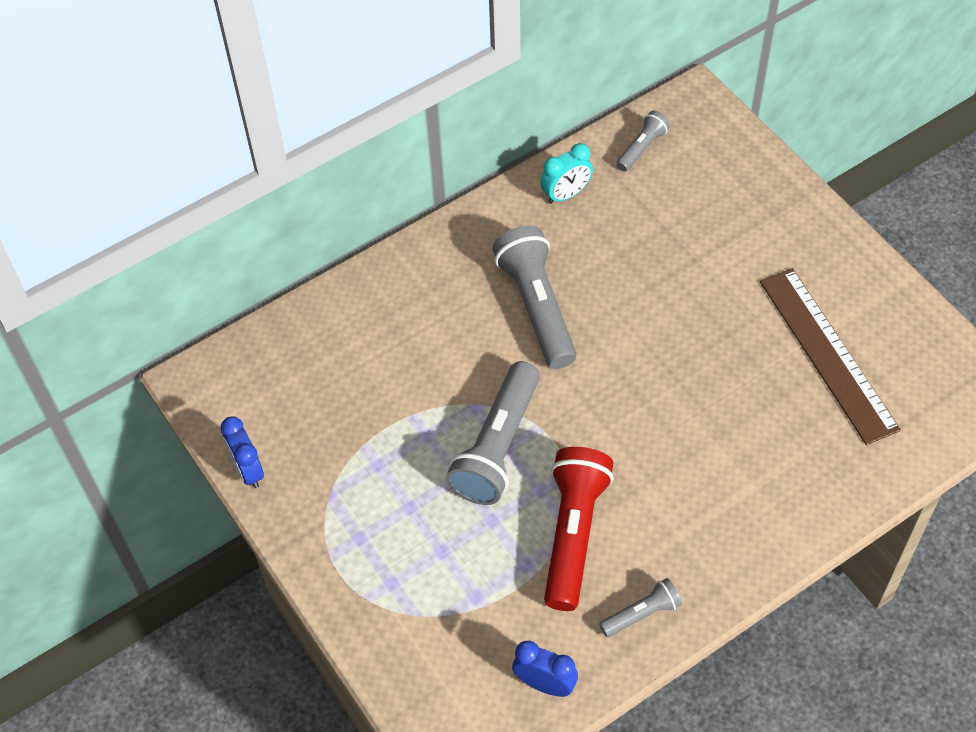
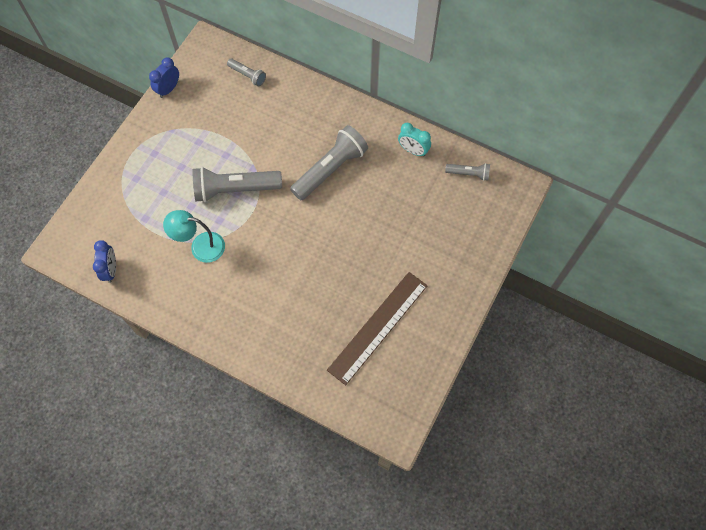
camera: 60 degrees right, 10 degrees up
(573, 534) = (200, 246): red flashlight -> turquoise lamp
(641, 614) = (169, 298): grey flashlight -> grey flashlight (247, 75)

